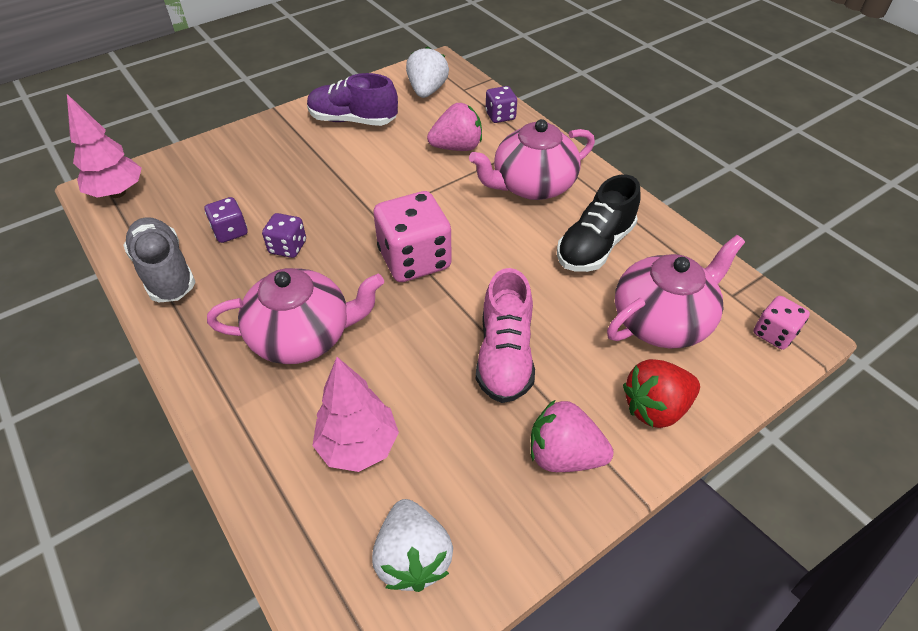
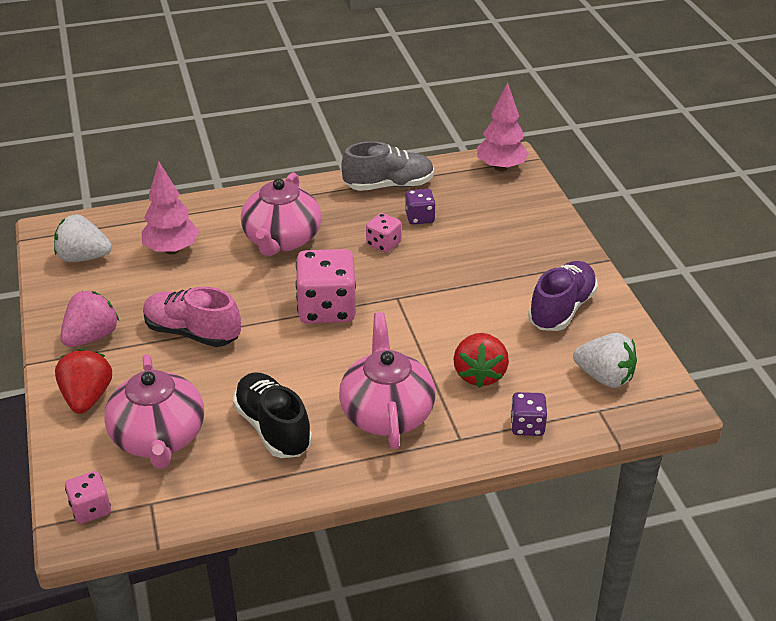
camera: 110 degrees right, 10 degrees down
(288, 247) = (383, 244): purple dice -> pink dice
(457, 147) = (479, 374): pink strawberry -> red strawberry

